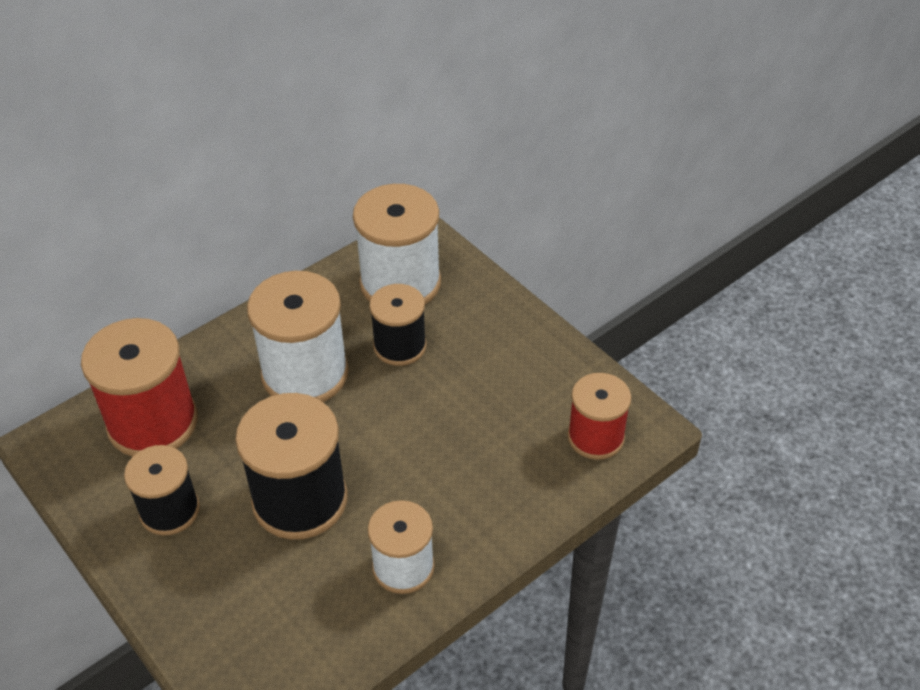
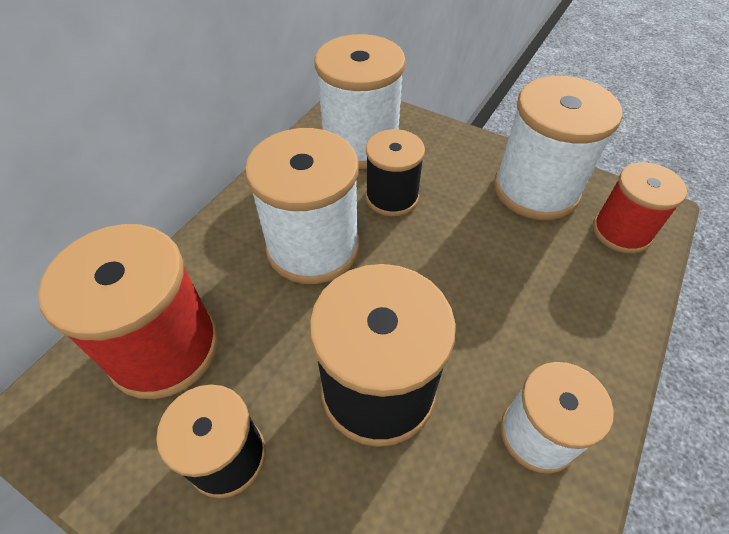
camera: 20 degrees left, 5 degrees up
(543, 375) = (535, 190): none -> white spool

